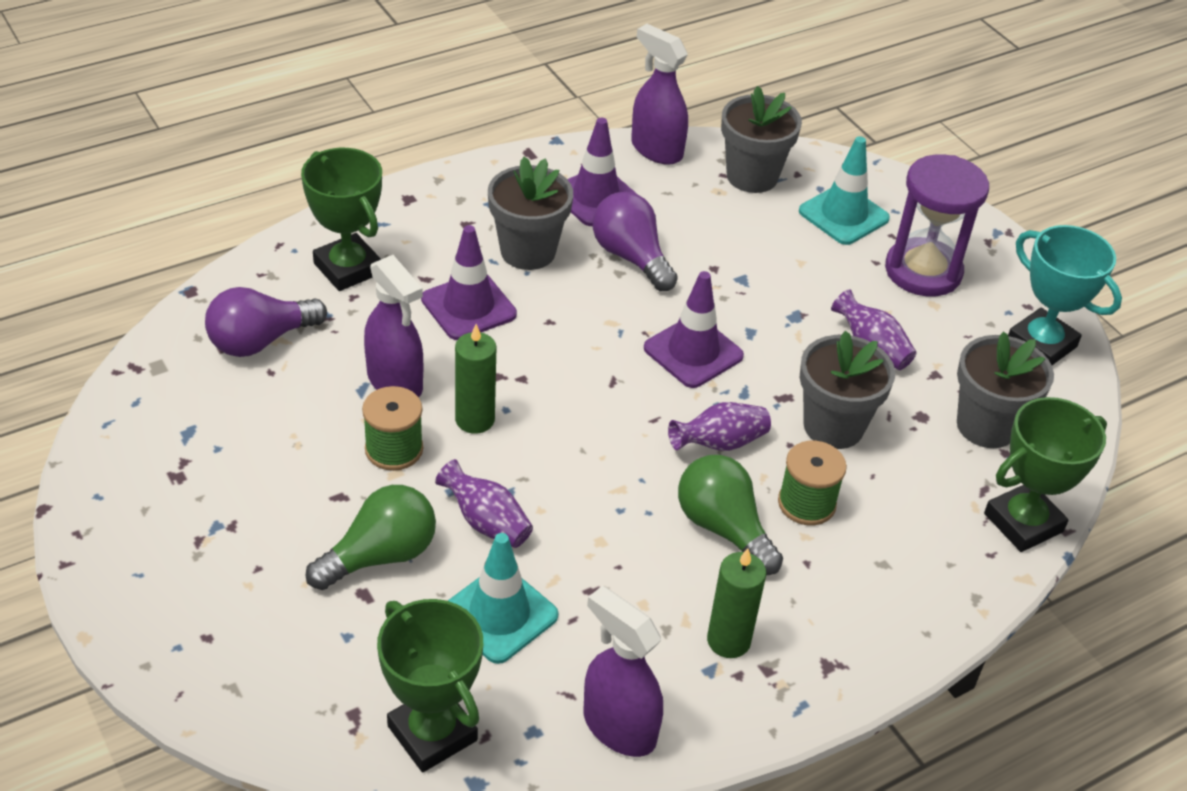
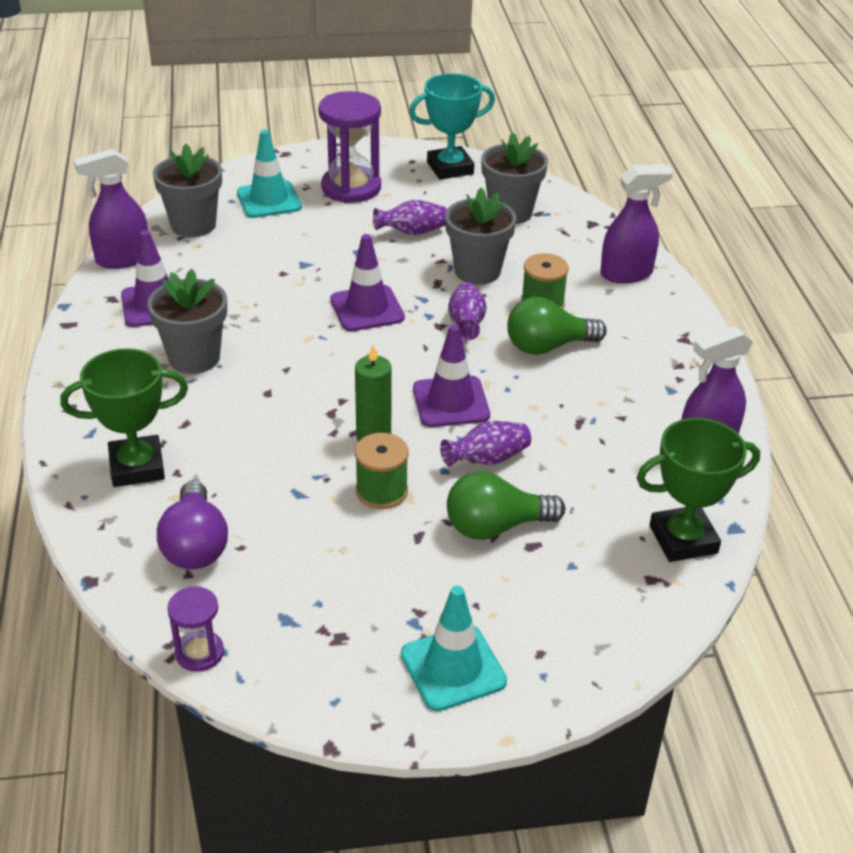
camera: 65 degrees left, 5 degrees down
(127, 388) = (199, 653): none -> purple hourglass
(380, 556) = (496, 526): green light bulb -> green light bulb turned 90 degrees counterclockwise
(395, 382) = (303, 472): purple spray bottle -> purple spray bottle (626, 274)
(468, 307) = (238, 407): purple traffic cone -> purple traffic cone (451, 402)
(499, 614) = (583, 476): turquoise traffic cone -> turquoise traffic cone (453, 668)
(631, 257) = (241, 308): purple light bulb -> none
(728, 640) = (649, 374): green candle -> none
(1023, 523) = (599, 227): green trophy -> none

